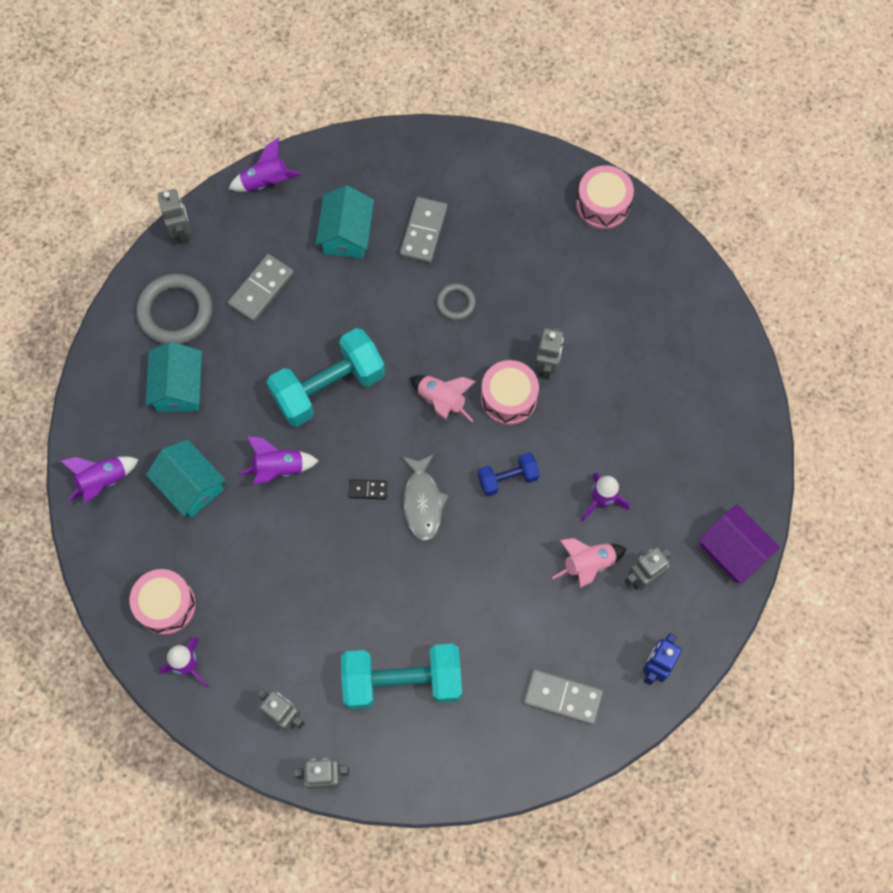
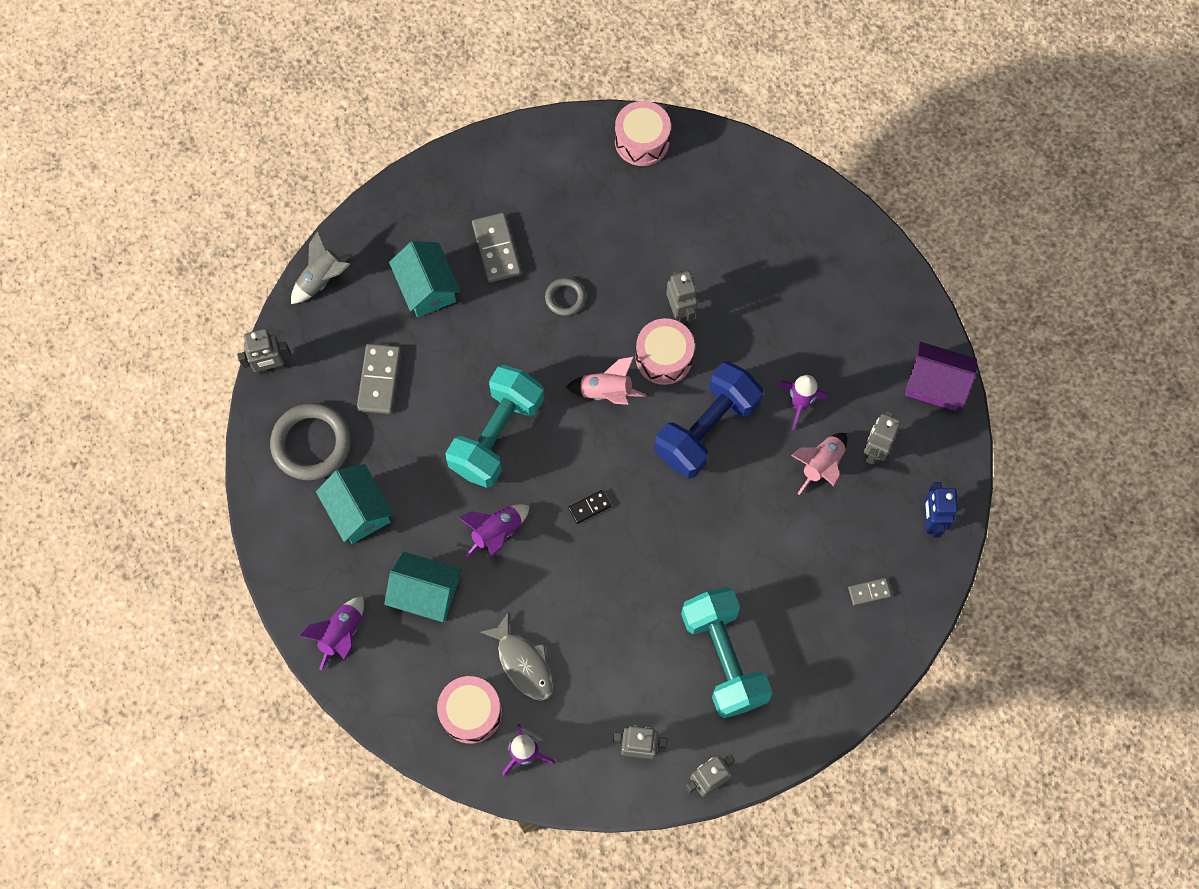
camera: 30 degrees left, 0 degrees up
(182, 232) = (271, 367): grey robot -> grey robot turned 120 degrees clockwise
(266, 182) = (322, 279): purple rocket -> grey rocket
(402, 681) = (723, 657): turquoise dumbbell -> turquoise dumbbell turned 75 degrees counterclockwise
(423, 502) = (644, 490): grey fish -> grey fish (523, 663)
(507, 478) = (706, 429): blue dumbbell -> blue dumbbell, size x1.93
(562, 697) = (869, 592): grey domino -> grey domino, size x0.54

